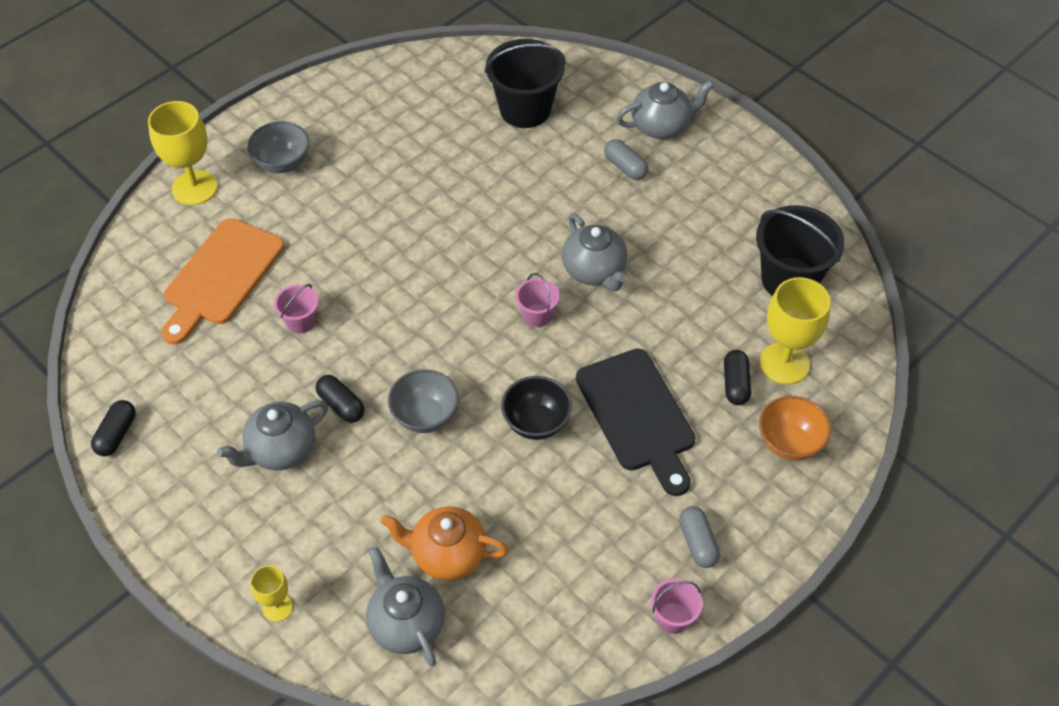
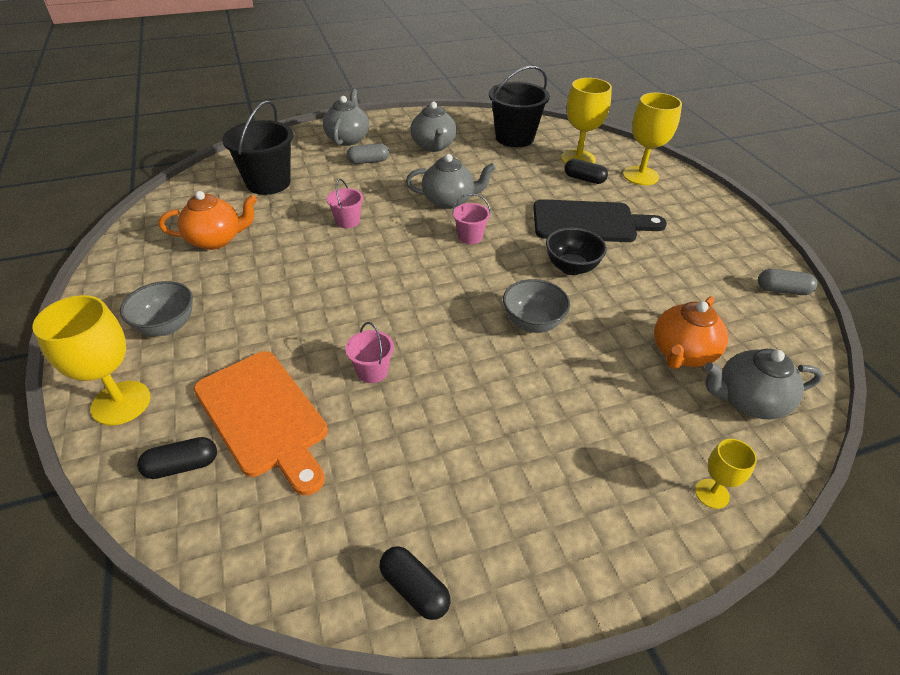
camera: 65 degrees left, 10 degrees down
(280, 450) = (519, 433): grey teapot -> grey teapot (433, 146)
(341, 405) = (490, 372): black capsule -> black capsule (182, 466)
(409, 126) = (216, 240): none -> orange teapot
(673, 618) = (767, 260): pink bucket -> pink bucket (347, 221)
(698, 542) = (707, 231): grey capsule -> grey capsule (782, 290)
(789, 443) = (640, 176): orange bowl -> yellow goblet

